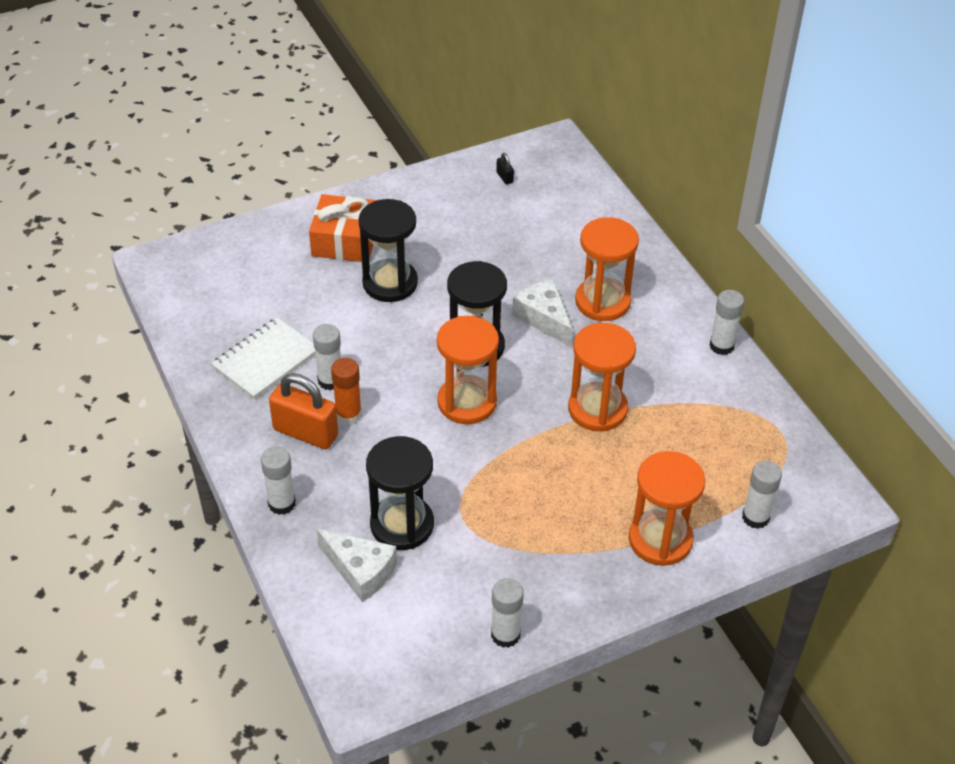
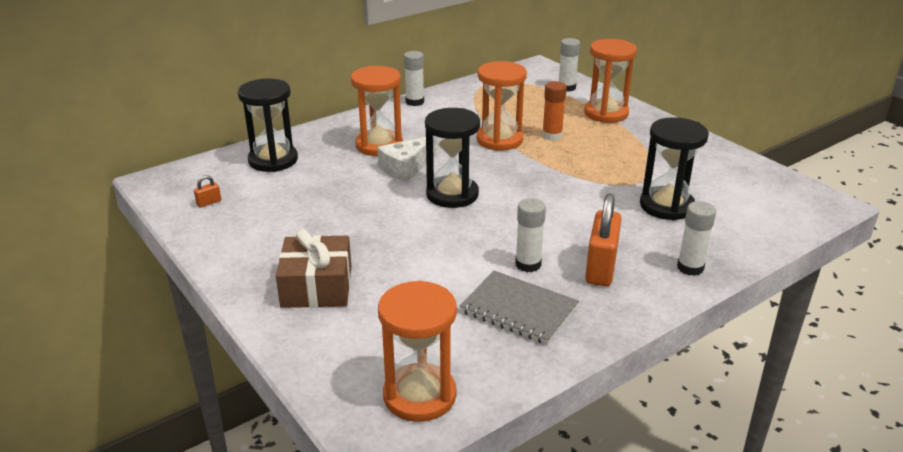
camera: 100 degrees left, 15 degrees down
(266, 360) = (519, 309): white notebook -> grey notebook
(345, 240) = (316, 286): orange gift -> brown gift
(348, 414) = (565, 248): orange glue stick -> orange glue stick (552, 136)
(360, 570) = (725, 218): white cheese -> none
(390, 283) = (380, 249): black hourglass -> black hourglass (273, 160)
(467, 402) = (519, 192): orange hourglass -> orange hourglass (419, 395)
(504, 177) = (209, 203): black padlock -> orange padlock
(505, 635) = (727, 156): white glue stick -> none

